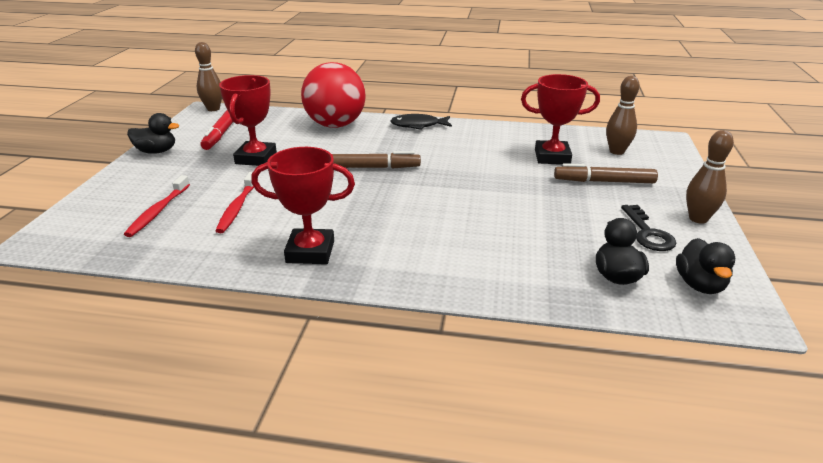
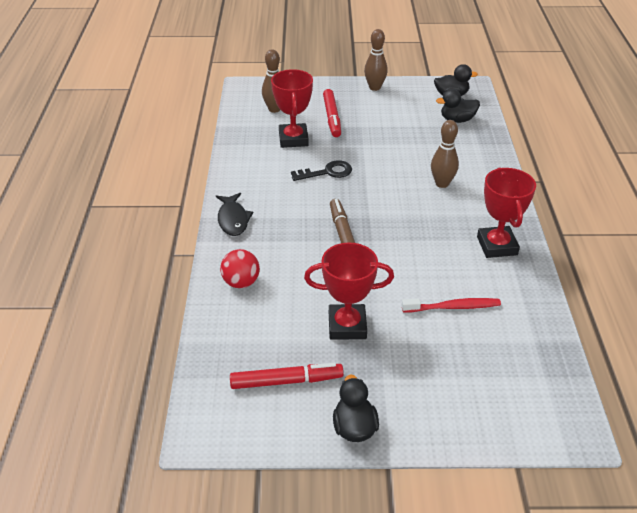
camera: 100 degrees left, 10 degrees up
(158, 211) = (484, 362): red toothbrush -> none
(213, 109) = (196, 424): brown bowling pin -> brown bowling pin (442, 183)
(335, 125) = (241, 282): red ball -> red ball, size x0.51
(604, 181) = (332, 117): brown marker -> red marker
(648, 233) = (401, 106): black key -> black key (327, 172)

